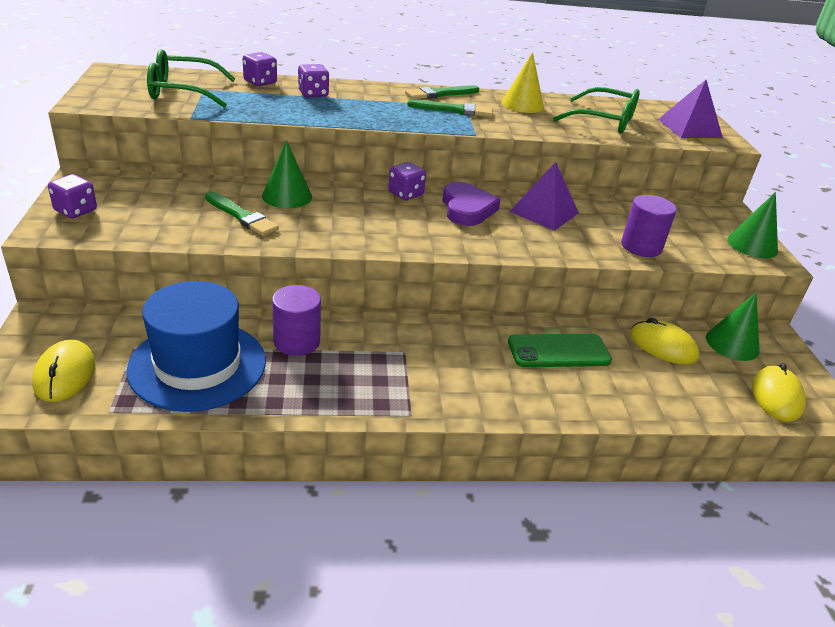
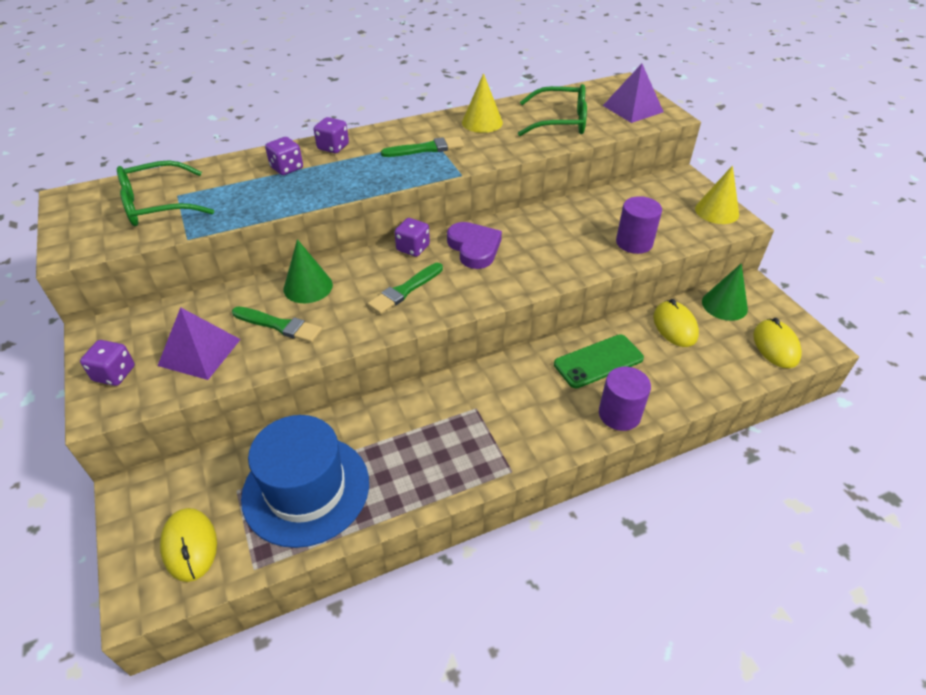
camera: 15 degrees left, 10 degrees up
(260, 82) = (227, 168): purple dice -> purple dice (333, 147)
(297, 341) = (379, 431): purple cylinder -> purple cylinder (619, 414)
(440, 94) = (403, 131): green brush -> green brush (405, 290)
(544, 212) = (540, 230): purple pyramid -> purple pyramid (199, 352)
(663, 346) = (675, 326): yellow mouse -> yellow mouse turned 60 degrees clockwise
(752, 245) = (717, 211): green cone -> yellow cone

